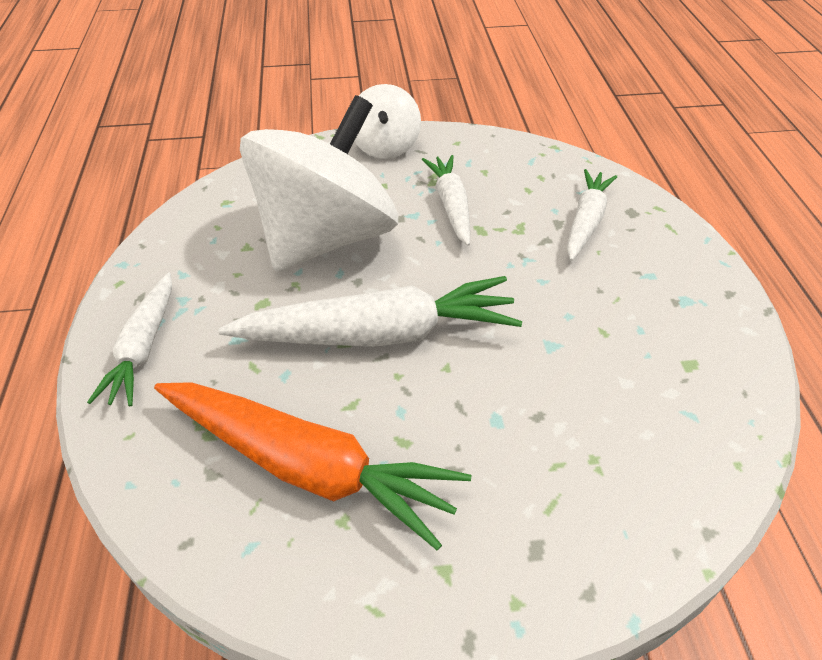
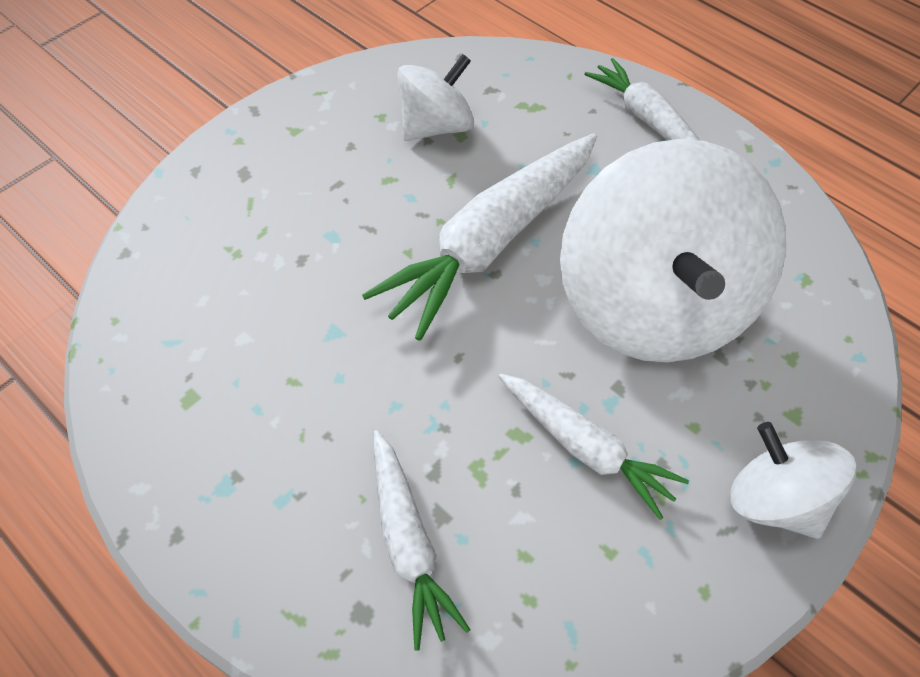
camera: 140 degrees right, 10 degrees up
(306, 466) = (436, 126): orange carrot -> white spinning top

